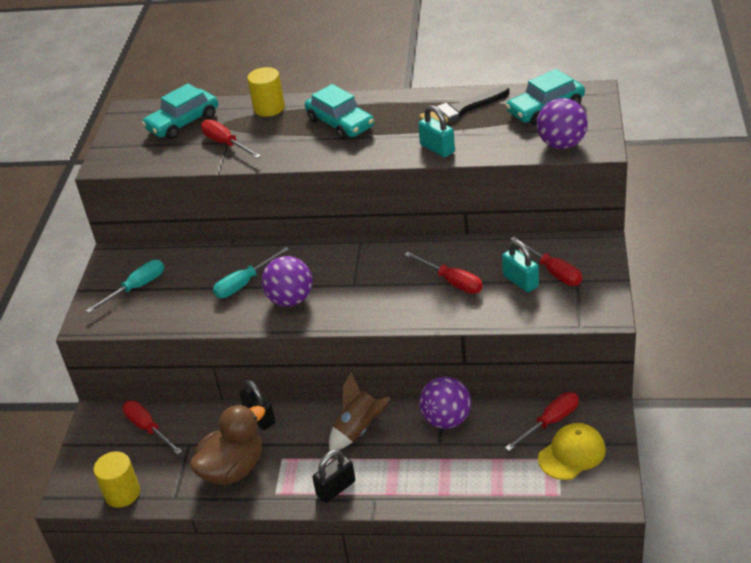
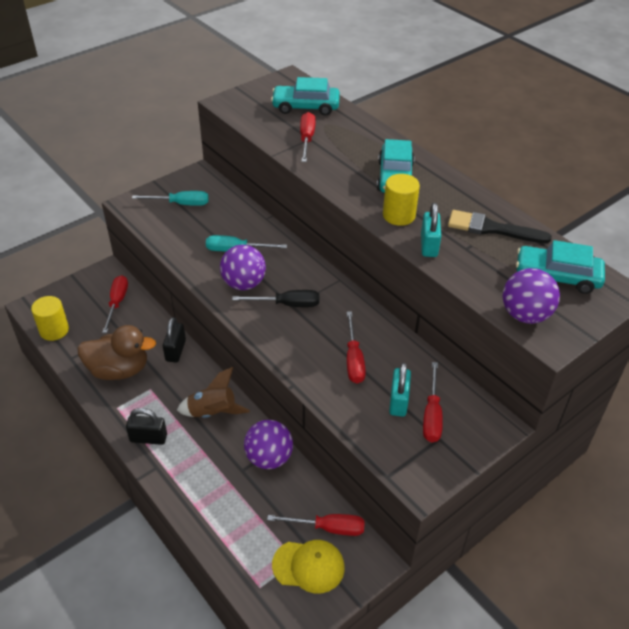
camera: 40 degrees right, 5 degrees up
(269, 108) = (369, 133): yellow cylinder -> yellow cylinder (399, 215)
(348, 287) = (287, 304): none -> black screwdriver

